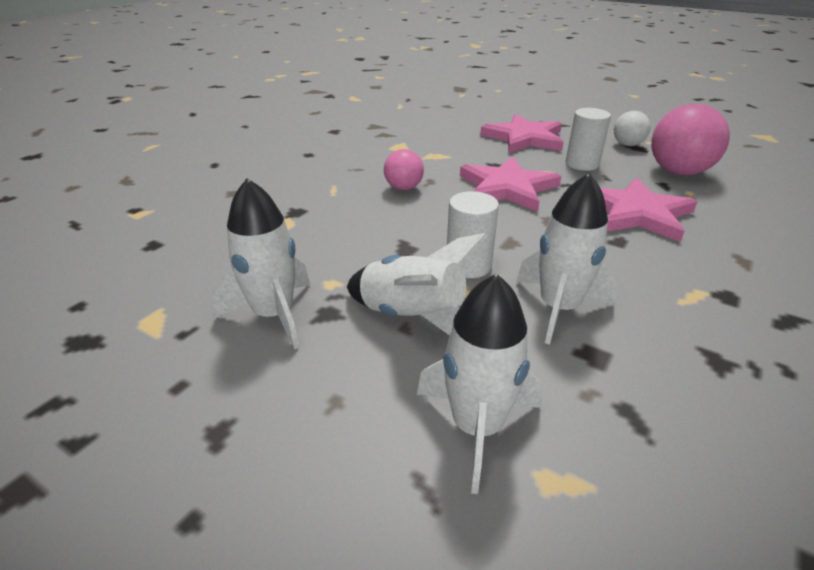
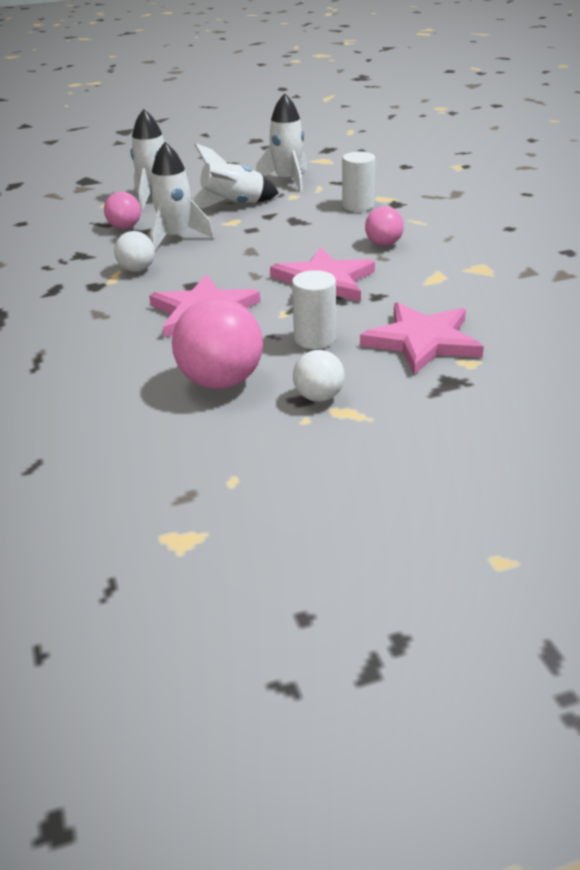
camera: 130 degrees right, 0 degrees up
(468, 265) = (249, 231): white cylinder -> white cylinder (358, 206)
(604, 379) = (125, 227): none -> pink ball
(656, 289) = (137, 269): none -> white ball

